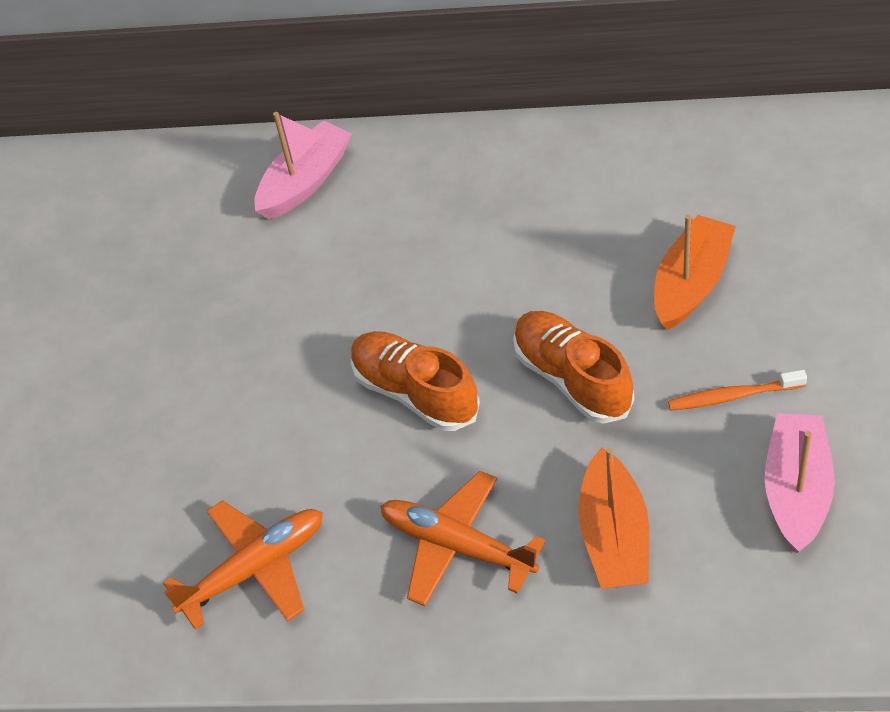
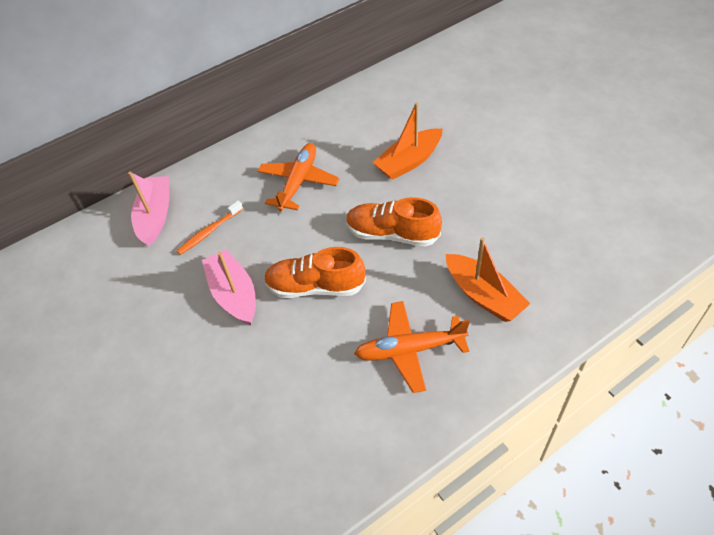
camera: 40 degrees left, 0 degrees up
(254, 569) = (305, 436): orange plane -> orange plane (298, 182)
(691, 283) = (409, 161): orange boat -> orange boat turned 120 degrees counterclockwise
(732, 396) = (476, 200): orange toothbrush -> orange toothbrush (209, 232)
(796, 490) = (544, 224): pink boat -> pink boat (234, 294)

